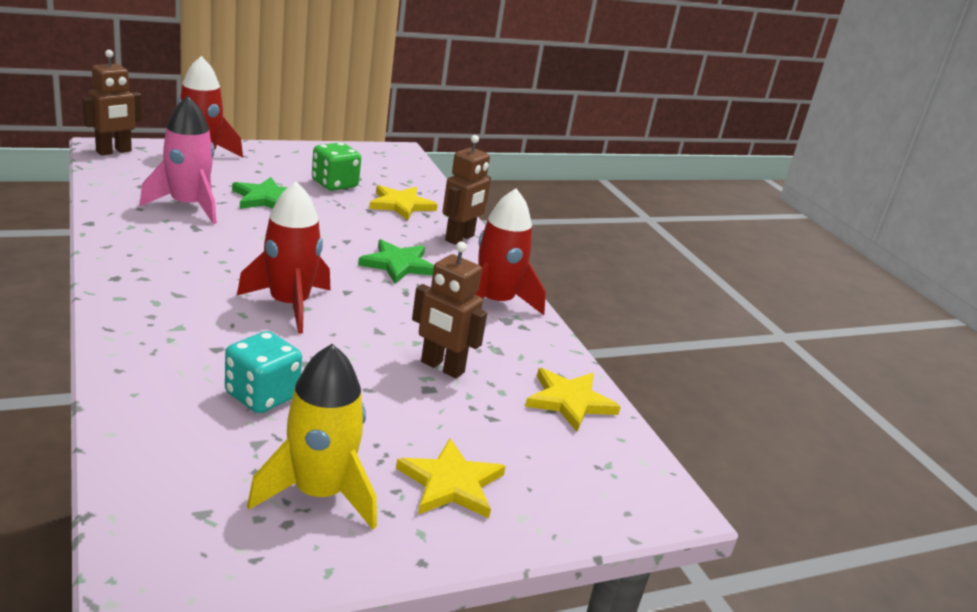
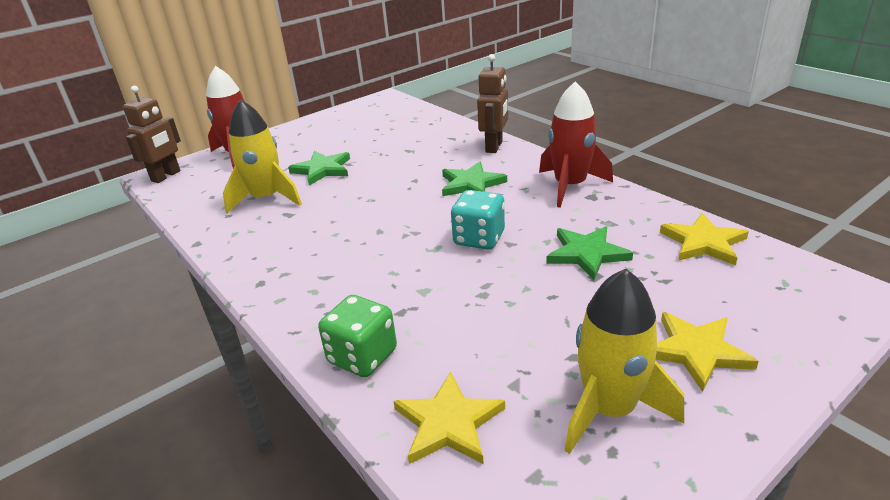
camera: 10 degrees left, 5 degrees up
(188, 206) = (266, 198): pink rocket -> yellow rocket
(262, 396) = (477, 338): turquoise dice -> turquoise dice (479, 238)
(289, 305) = (422, 249): red rocket -> none
(334, 184) = (363, 139): green dice -> green dice (362, 356)
(401, 205) = (427, 137): yellow star -> yellow star (448, 423)
(442, 367) = (587, 254): brown robot -> green star

